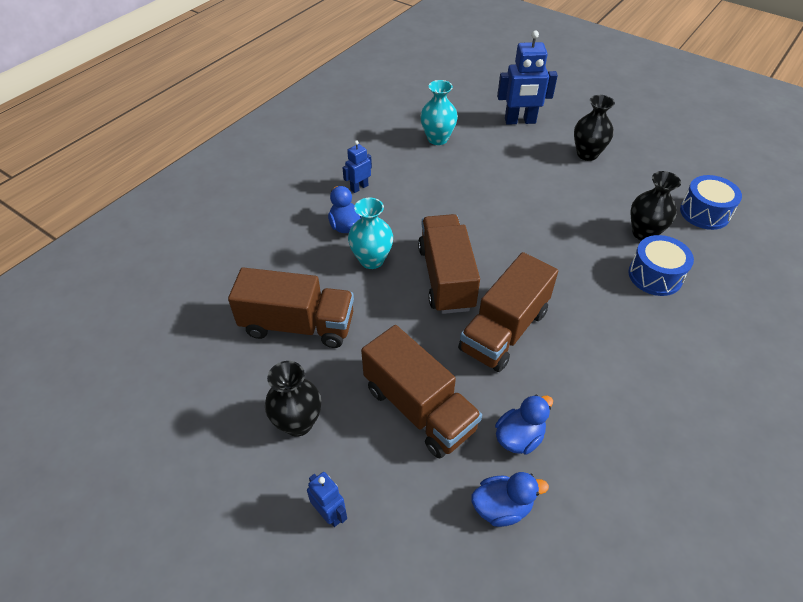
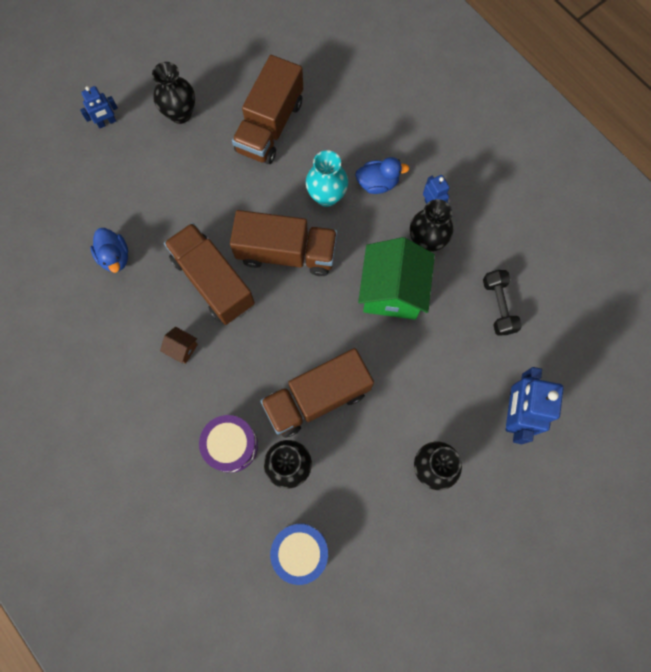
camera: 105 degrees right, 25 degrees up
(395, 185) = (426, 241): none -> black vase
(419, 408) = (163, 195): brown truck -> brown truck (317, 398)
(437, 139) = (498, 306): turquoise vase -> black dumbbell
(452, 198) = (392, 291): none -> green house
(502, 507) = (70, 227): blue duck -> none
(589, 338) = (182, 348): none -> brown house
(655, 276) = (231, 445): blue drum -> purple drum

